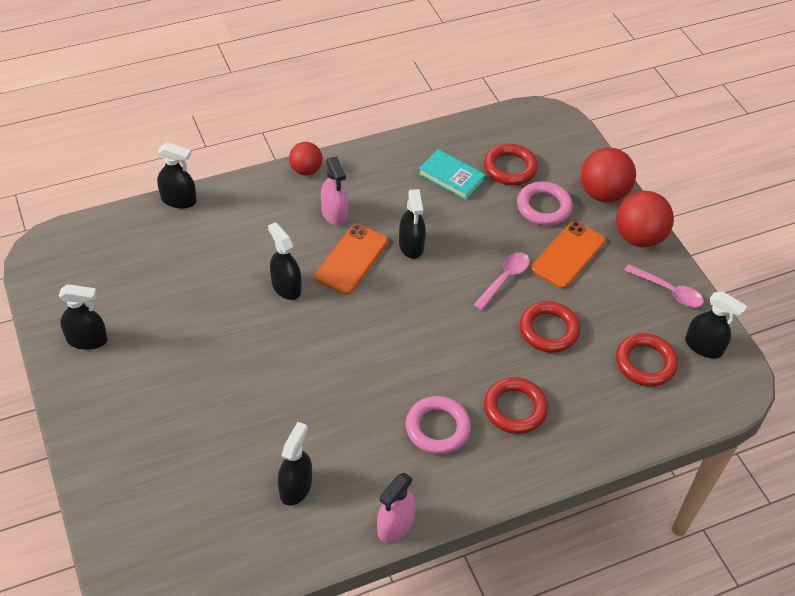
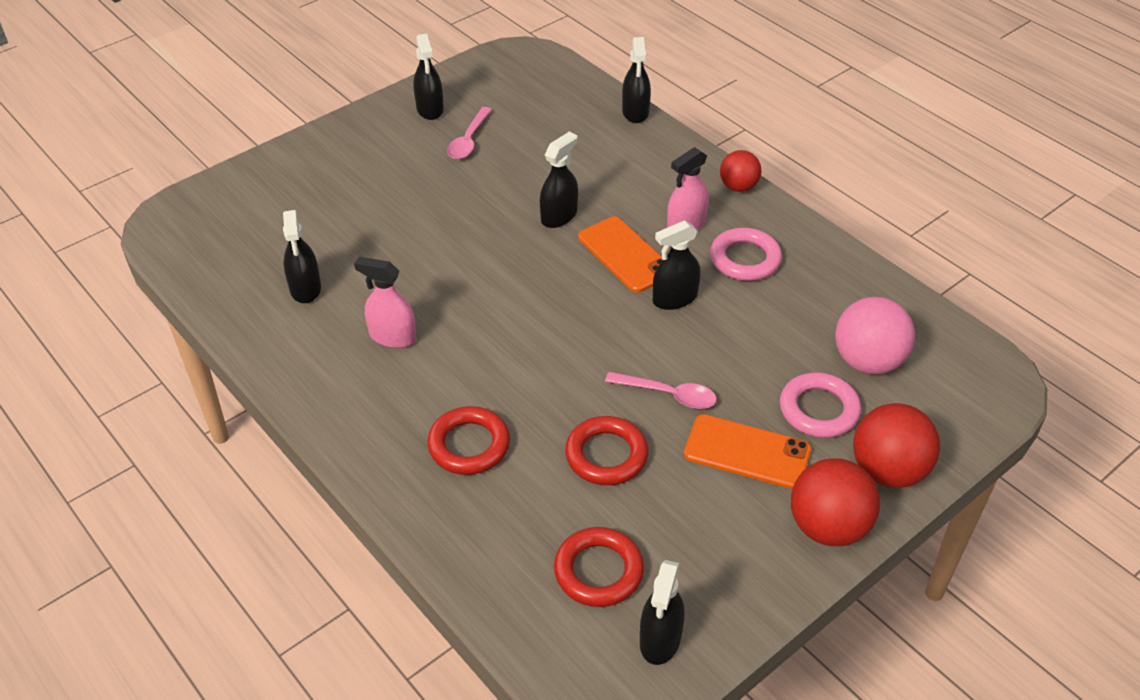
camera: 75 degrees right, 5 degrees down
(295, 487) = (305, 288): black spray bottle -> black spray bottle turned 75 degrees clockwise
(351, 259) = (625, 255): orange phone -> orange phone turned 45 degrees clockwise
(395, 525) = (279, 374): pink spray bottle -> pink spray bottle (392, 336)
(437, 428) = (416, 381): pink ring -> pink ring (745, 259)
(451, 177) = (811, 308): turquoise book -> none
(510, 168) = (867, 361): red ring -> pink ball
(668, 291) = (744, 579): pink spoon -> pink spoon (469, 140)

